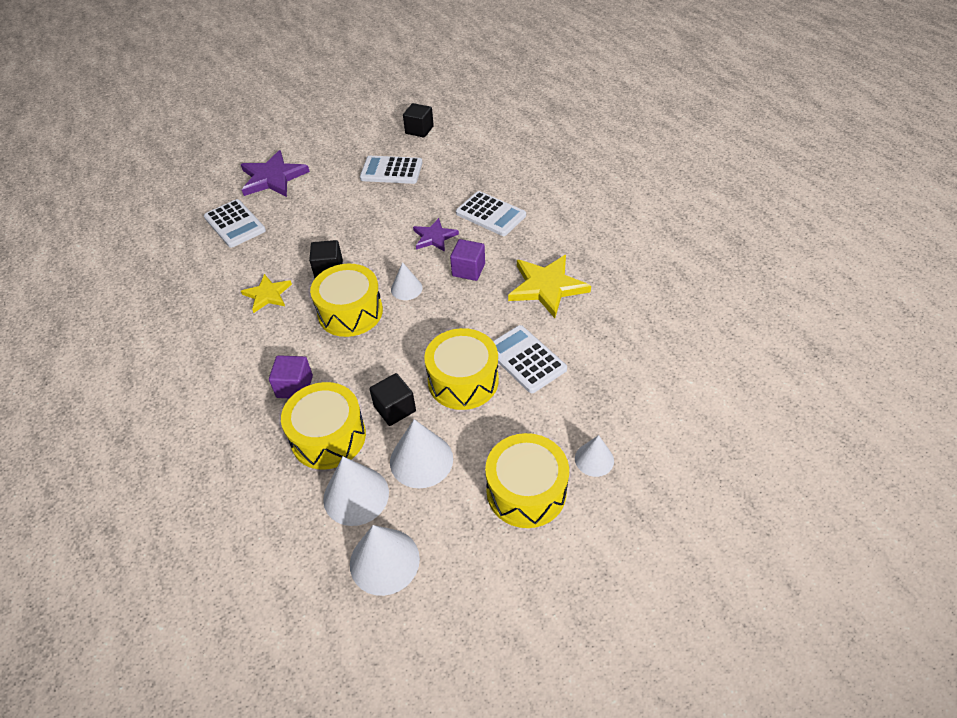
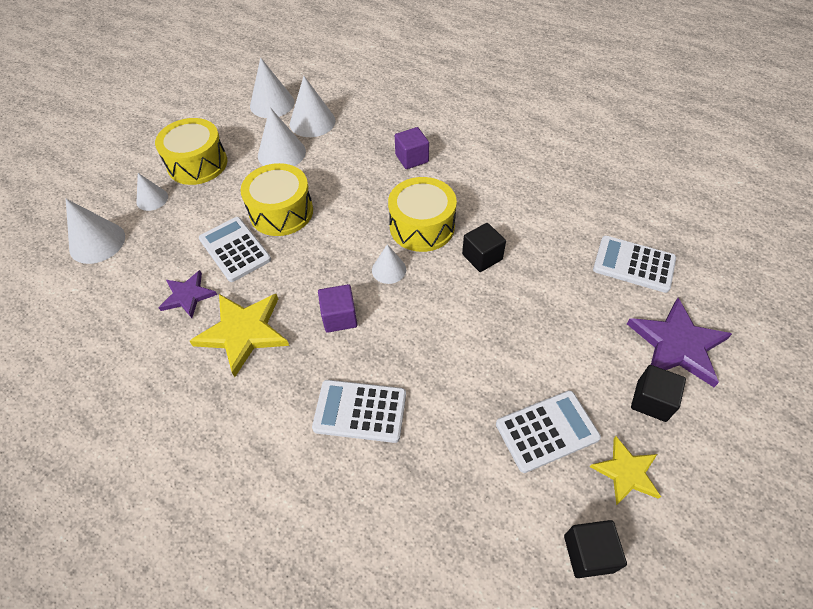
camera: 150 degrees right, 5 degrees up
(267, 295) = (511, 211): yellow star -> yellow star (626, 472)
(328, 437) = (357, 141): yellow drum -> none
(395, 409) = (323, 173): black cube -> black cube (651, 401)
(434, 237) = (406, 344): purple star -> purple star (187, 296)
(525, 359) = (235, 249): white calculator -> white calculator turned 150 degrees counterclockwise
(664, 426) = (97, 242): none -> white cone

